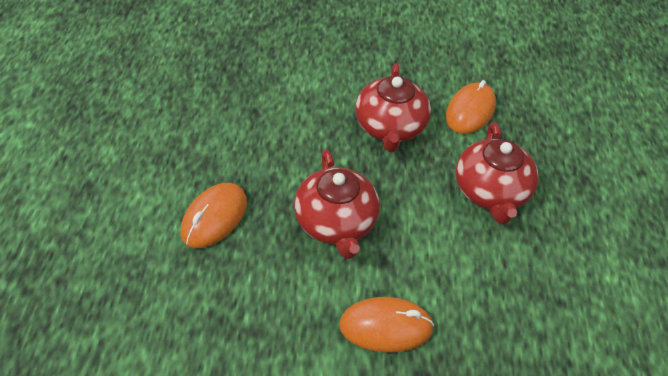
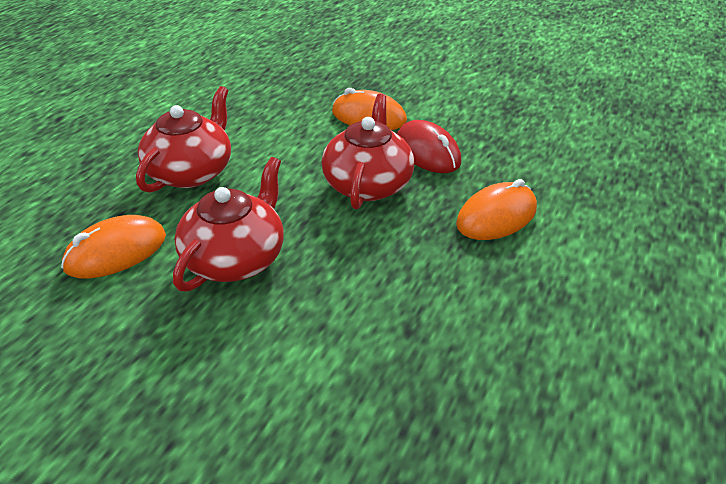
camera: 155 degrees left, 10 degrees down
(299, 285) = (427, 152): none -> red mouse

